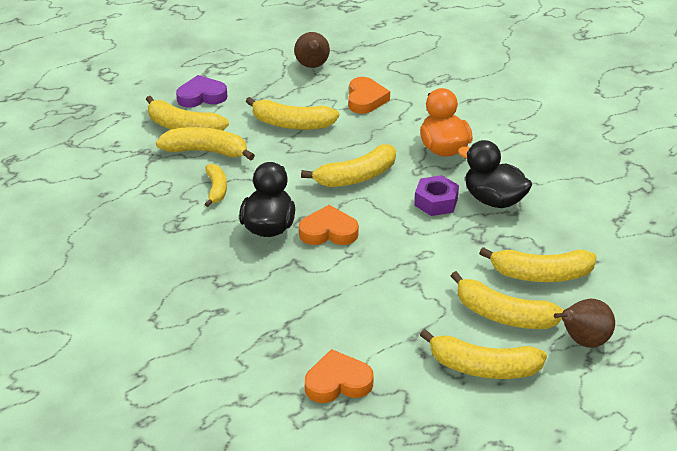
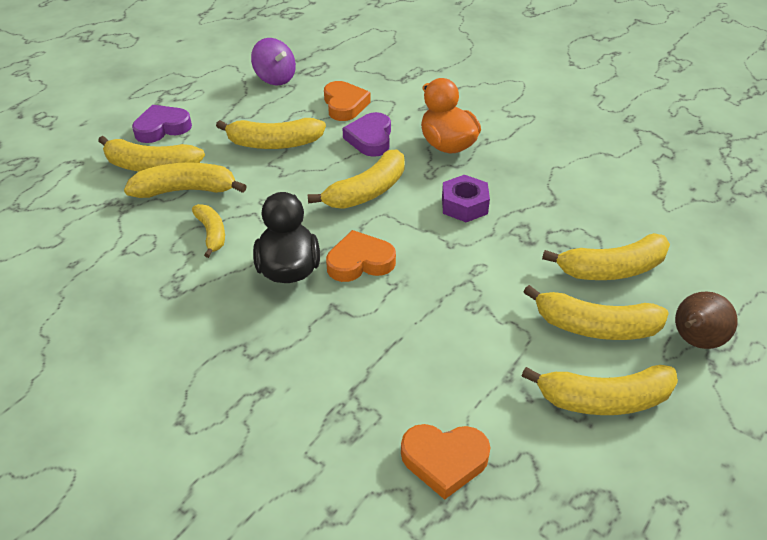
camera: 15 degrees left, 5 degrees up
(312, 66) = (275, 78): brown pear -> purple spinning top
(338, 382) = (444, 460): orange heart -> orange heart turned 150 degrees counterclockwise
(377, 133) = (370, 139): none -> purple heart
(493, 200) = (523, 192): black duck -> none

